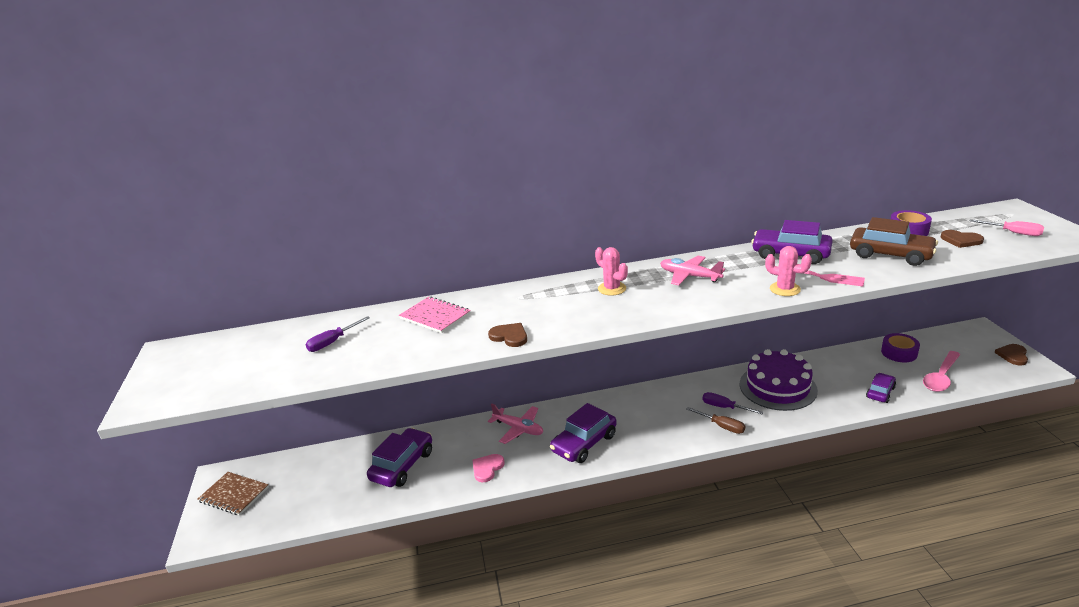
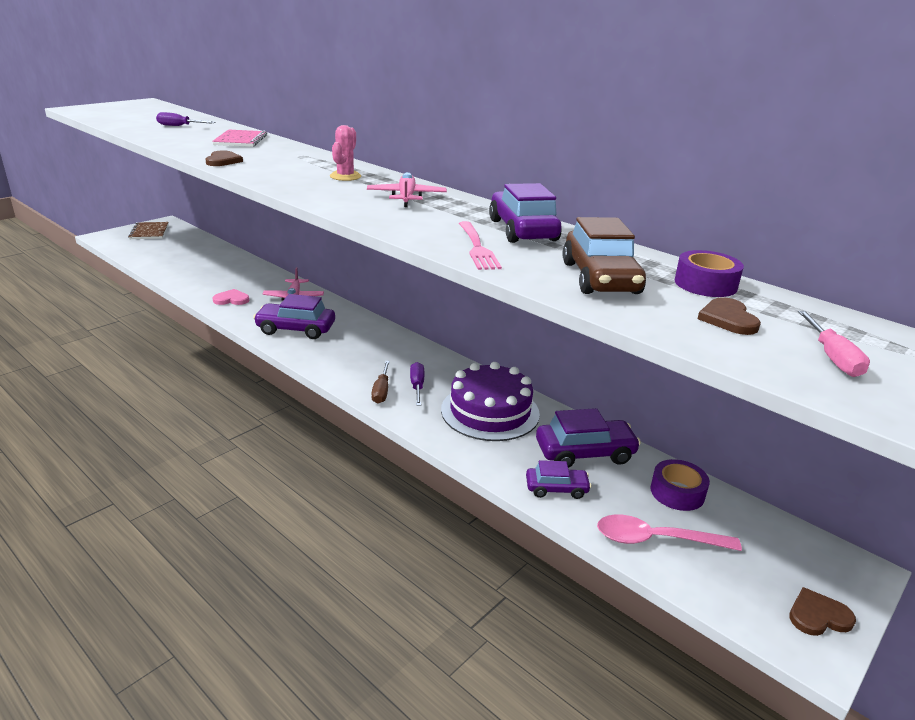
camera: 50 degrees right, 0 degrees up
(402, 465) = (214, 270): purple car -> purple car (585, 453)
(785, 289) = (422, 235): pink cactus -> none

